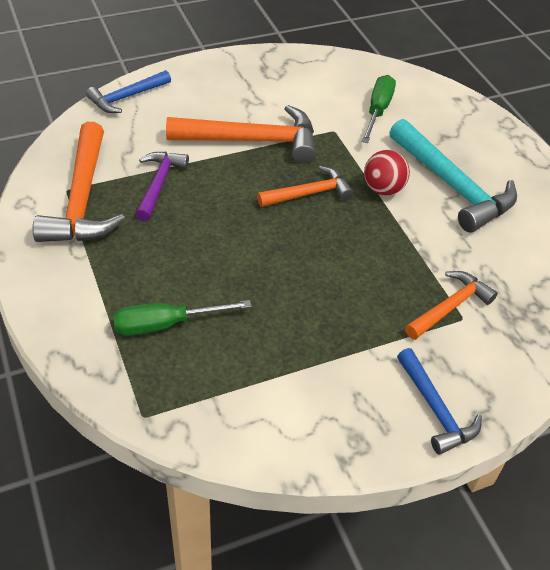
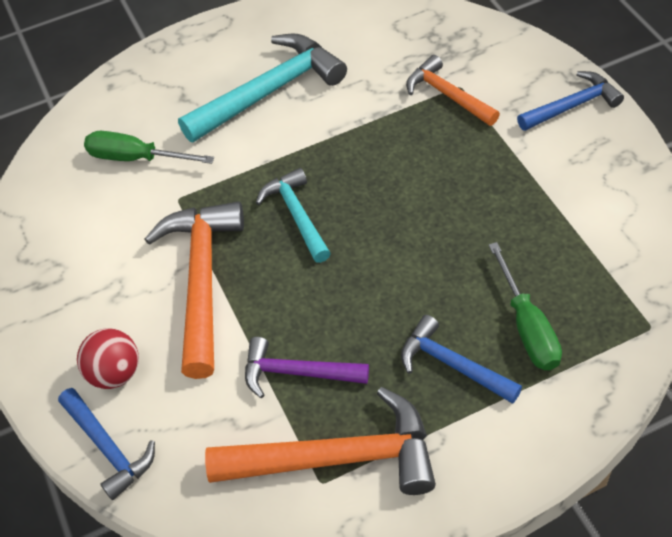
camera: 85 degrees left, 5 degrees up
(142, 270) = (452, 364): none -> blue hammer
(309, 193) = (296, 215): orange hammer -> turquoise hammer
(383, 189) = (281, 149): red ball -> red ball (115, 373)

